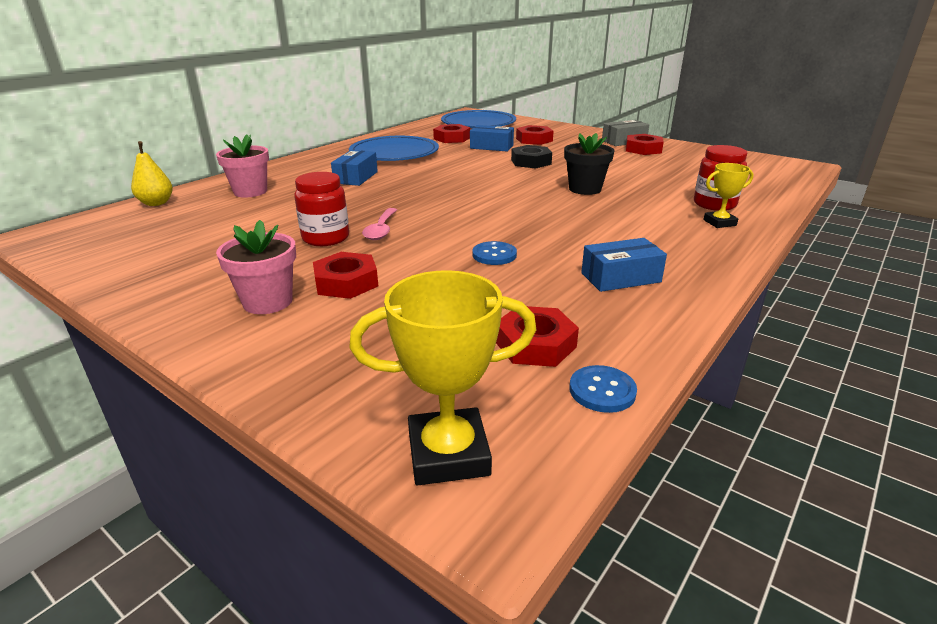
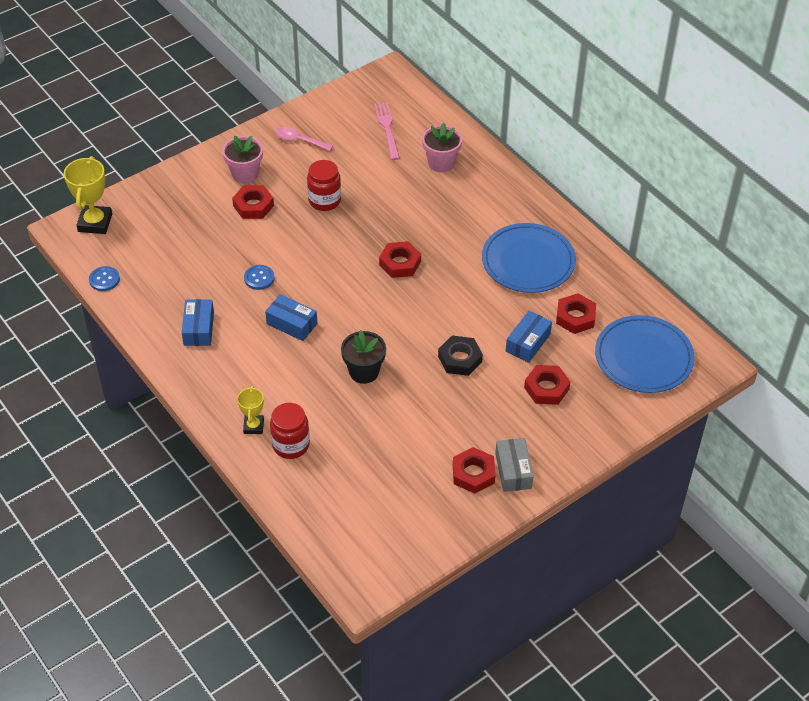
camera: 105 degrees right, 20 degrees up
(156, 203) = (433, 115): yellow pear -> none
(175, 222) = (387, 129): none -> pink fork
(356, 177) = (456, 226): blue box -> blue box (292, 324)
(381, 230) = (327, 229): pink spoon -> pink spoon (299, 140)
(535, 344) = (151, 268): red nut -> red nut (400, 263)

